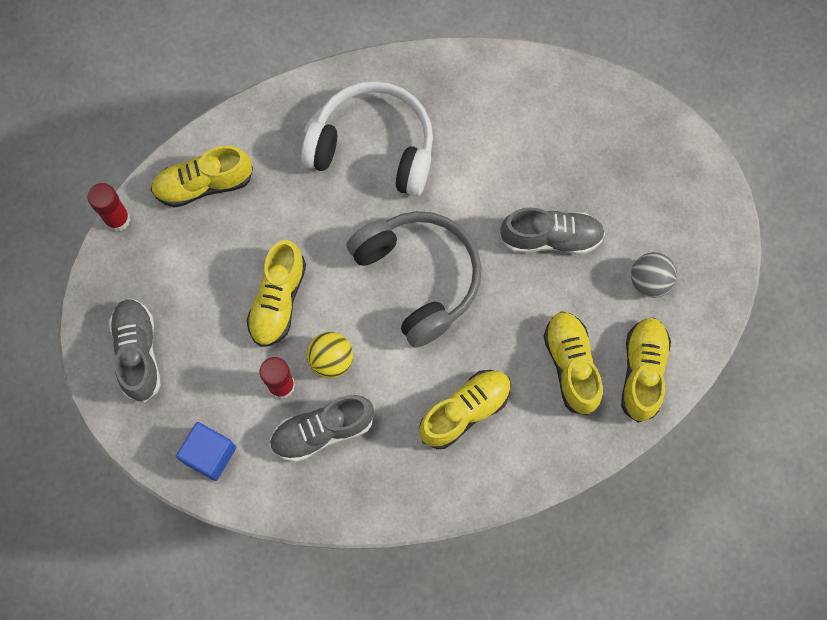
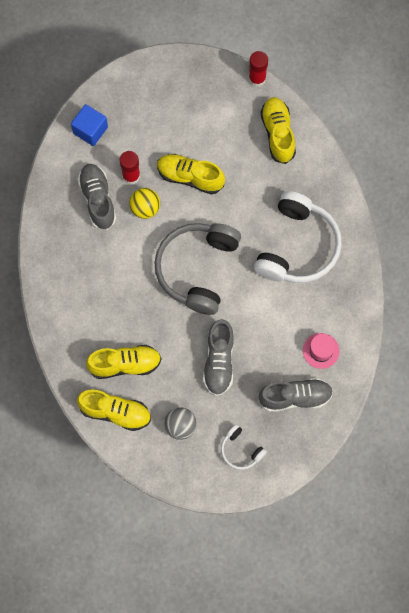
camera: 95 degrees right, 0 degrees up
(138, 353) = (162, 89): grey shoe -> grey shoe (295, 397)
(418, 278) = (197, 269): grey headphones -> grey headphones turned 135 degrees clockwise
(465, 411) = (101, 291): yellow shoe -> none
(519, 108) = (321, 351): none -> pink hat
(671, 200) = (241, 450): none -> white headphones

